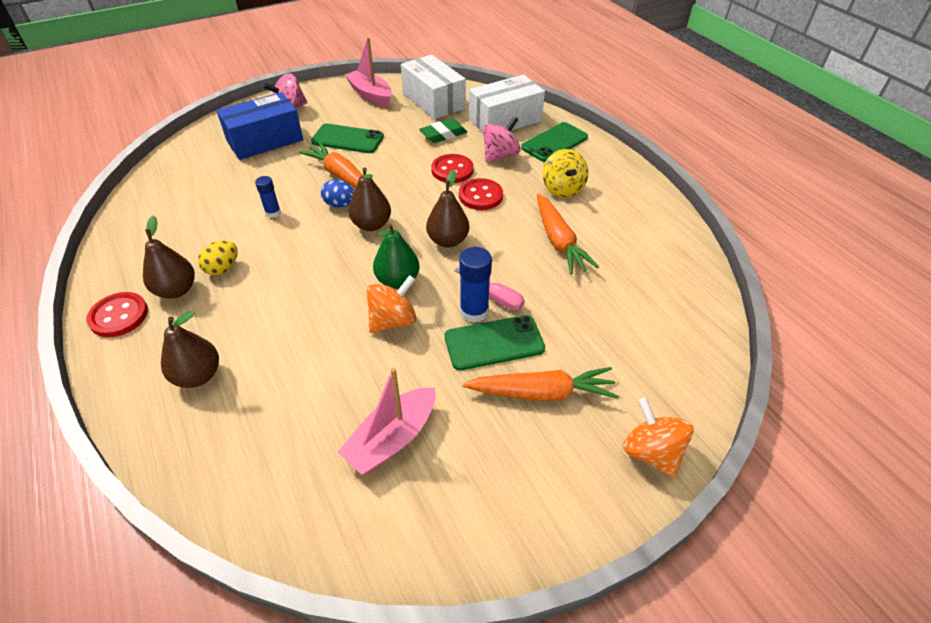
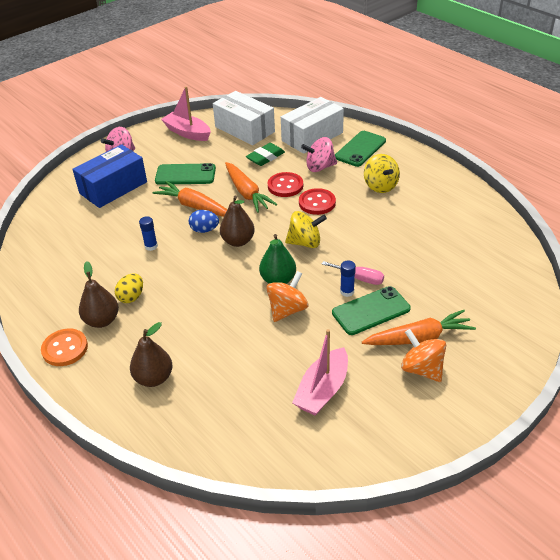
camera: 10 degrees left, 5 degrees down
(119, 316) = (65, 348): red button -> orange button
(448, 241) = (305, 242): brown pear -> yellow spinning top
(474, 311) = (347, 291): blue glue stick -> blue glue stick, size x0.61
(500, 155) = (319, 167): pink spinning top -> pink spinning top turned 135 degrees counterclockwise
(558, 241) = (392, 227): orange carrot -> orange carrot (246, 193)
(651, 452) = (508, 361): orange spinning top -> orange spinning top (422, 369)

